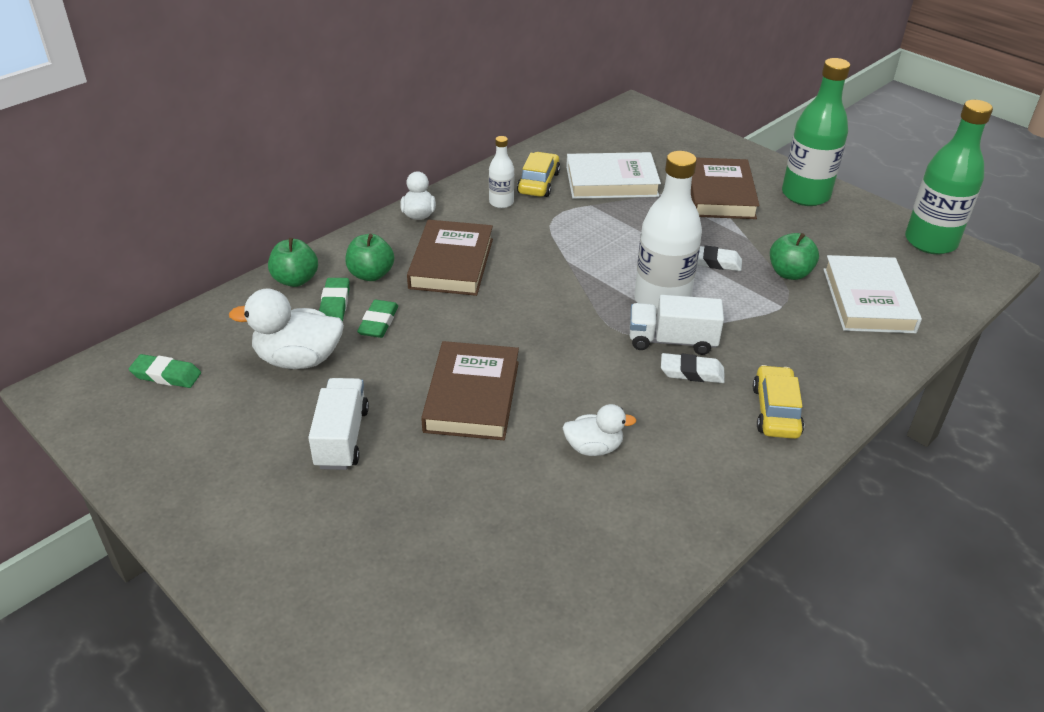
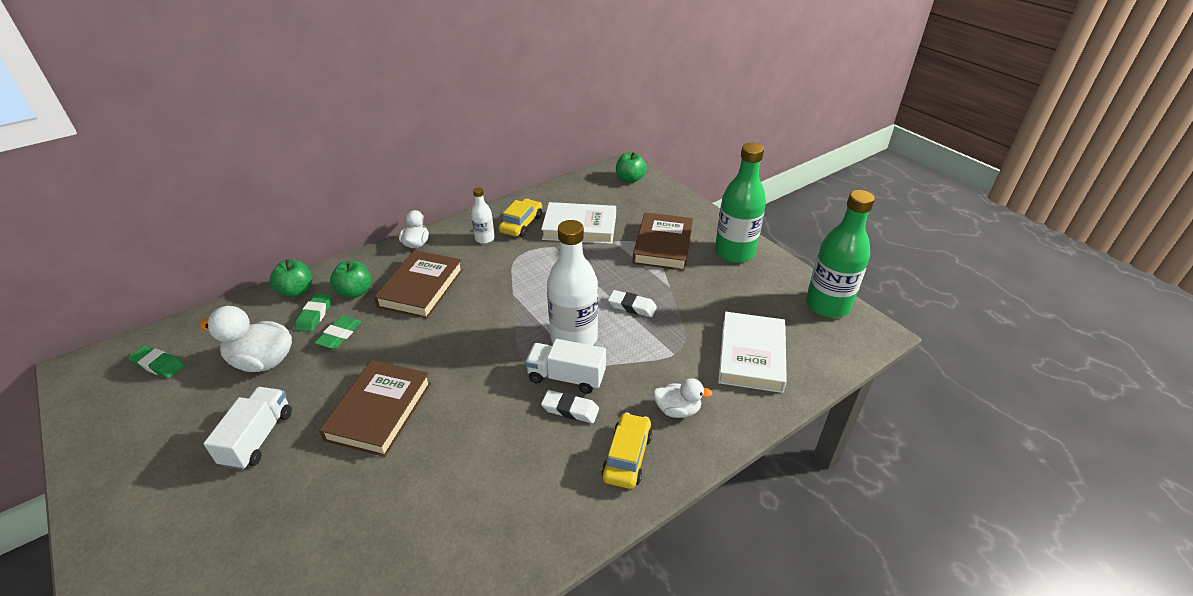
camera: 10 degrees right, 0 degrees up
(594, 448) = (455, 474): white duck -> white duck (677, 410)
(789, 273) = (692, 323): green apple -> green apple (630, 179)

